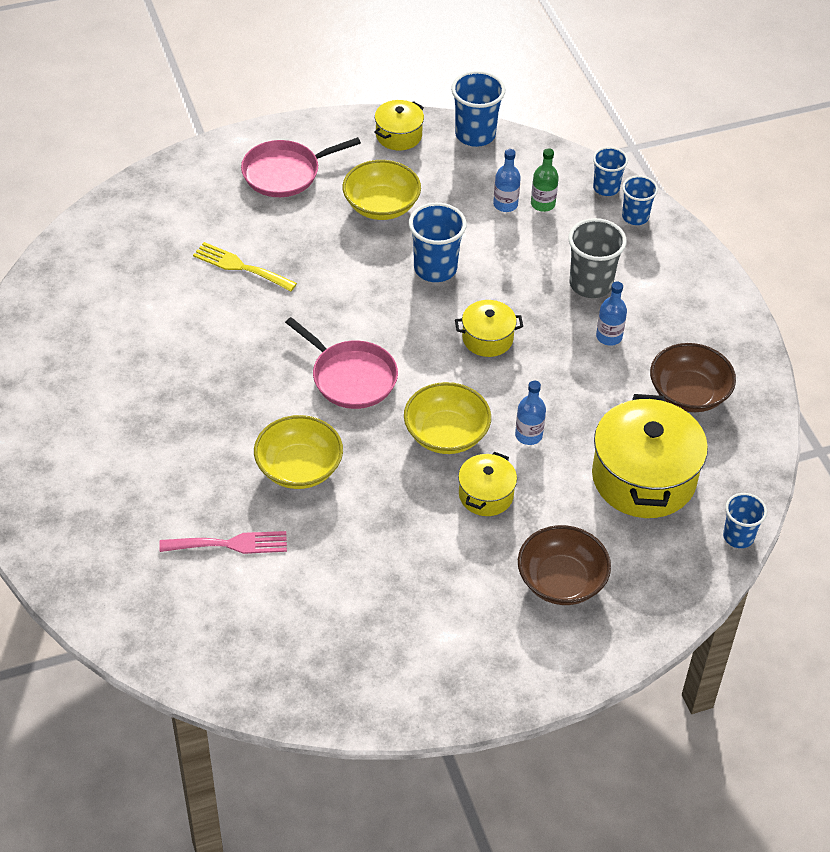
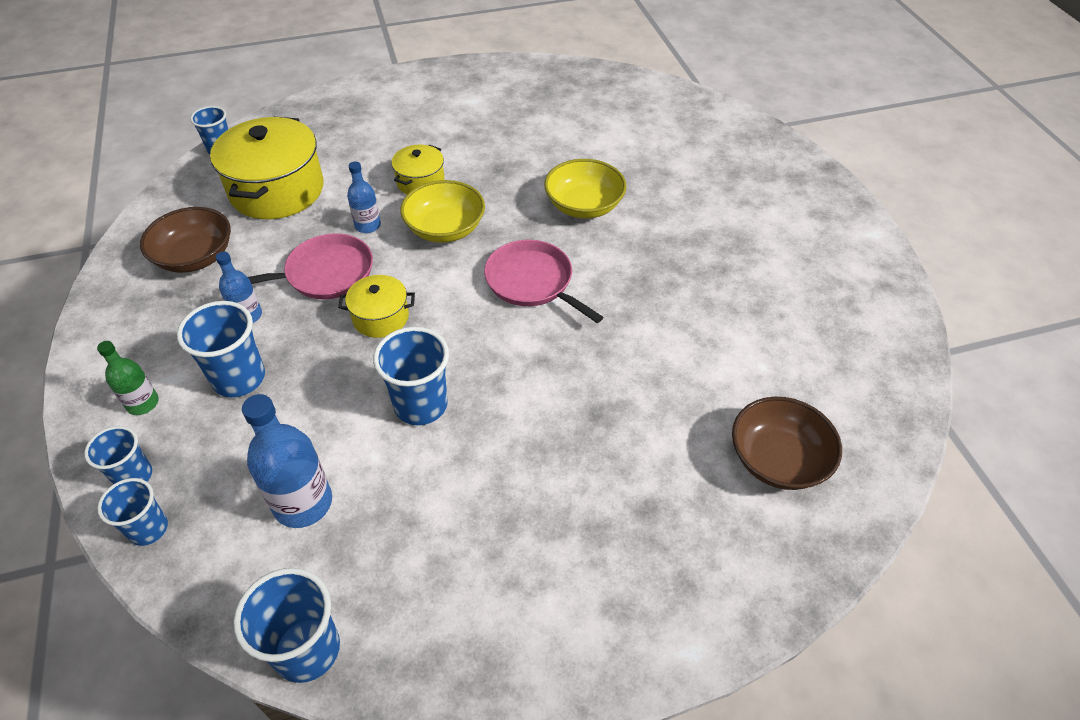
camera: 175 degrees left, 0 degrees up
(230, 544) = (639, 155): pink fork -> none
(240, 267) = (662, 415): yellow fork -> none
(285, 173) = (614, 574): pink pan -> pink pan (325, 274)
(381, 206) = (476, 506): yellow bowl -> none
(398, 135) = (432, 652): yellow pot -> none
(505, 204) = (303, 503): blue bottle -> blue bottle, size x1.70
(543, 204) = (250, 502): green bottle -> green bottle (143, 403)
(561, 581) = (376, 127): brown bowl -> brown bowl (778, 459)
(590, 284) = (239, 378): grey cup -> blue cup

